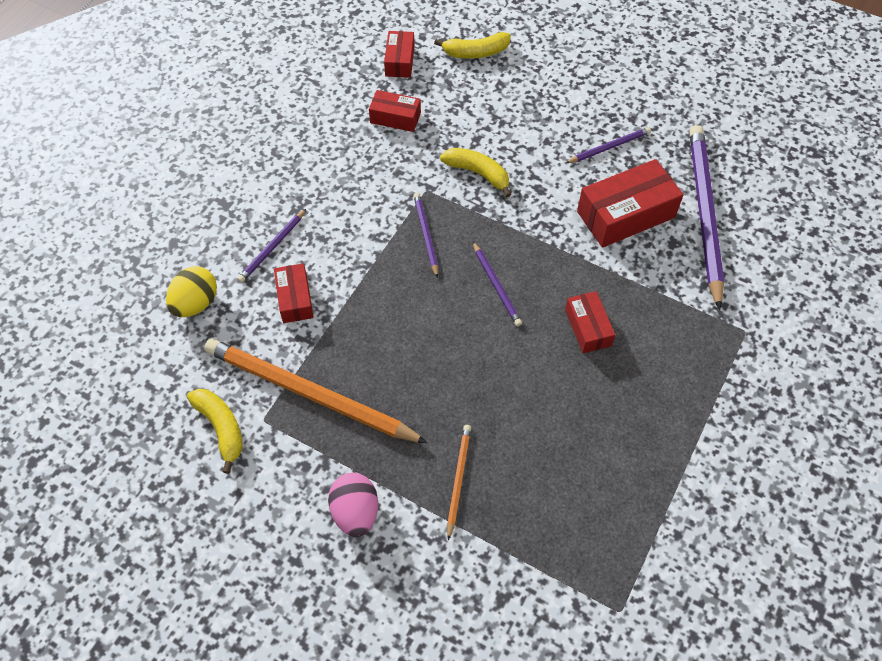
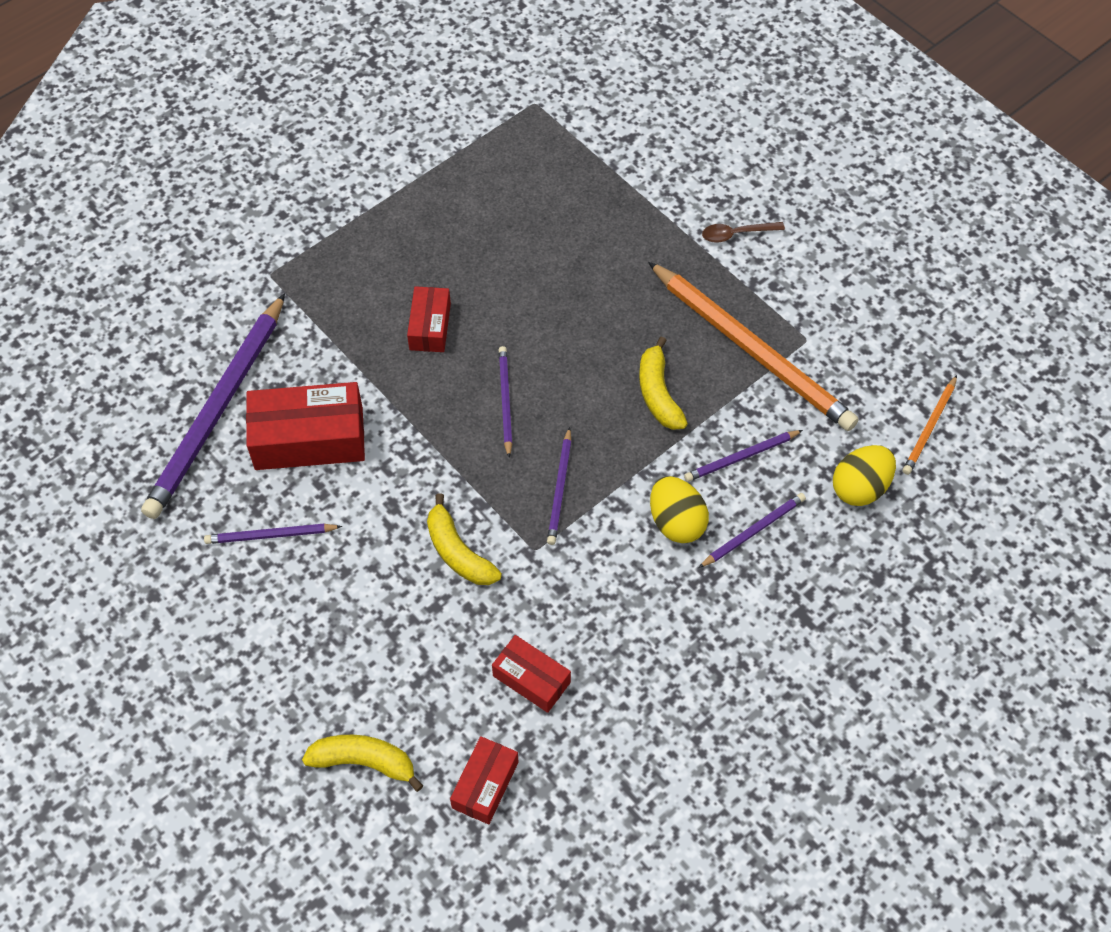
camera: 160 degrees left, 0 degrees up
(221, 428) = (852, 344): yellow banana -> yellow banana (658, 393)
(295, 299) = (741, 457): red box -> purple pencil
(331, 237) = (676, 522): none -> yellow egg
(355, 512) = (736, 234): pink egg -> brown spoon
(458, 480) = (629, 231): orange pencil -> orange pencil (930, 427)

